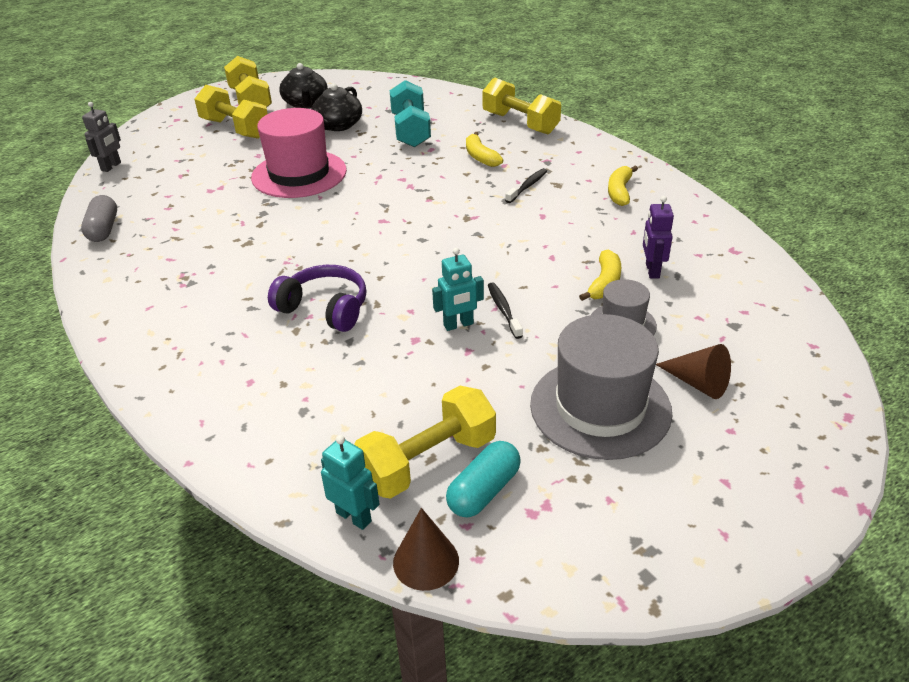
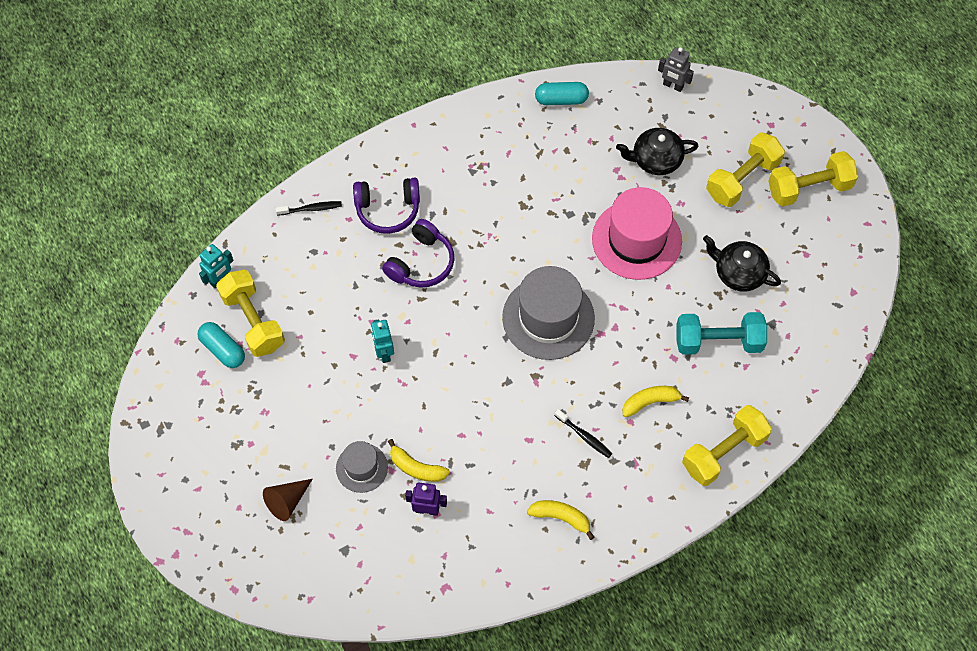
camera: 95 degrees right, 25 degrees up
(103, 229) = (561, 99): grey capsule -> turquoise capsule
(239, 346) = (388, 210): none -> purple headphones
(306, 103) = (797, 241): black teapot -> black teapot (655, 160)
(426, 561) = (181, 314): brown cone -> none
(503, 310) = (396, 386): black toothbrush -> black toothbrush (311, 209)
(600, 407) = (277, 431): grey hat -> grey hat (548, 318)

